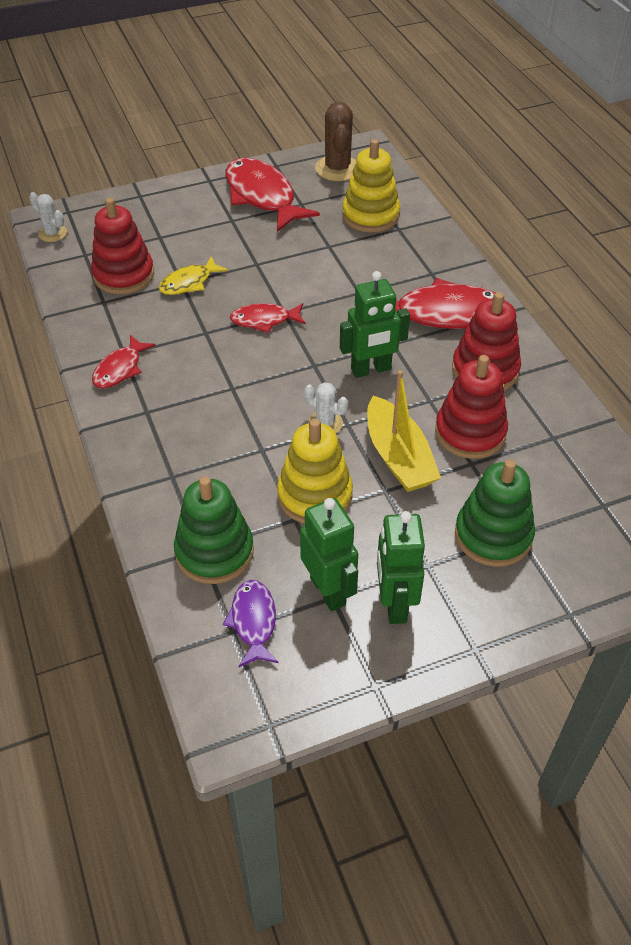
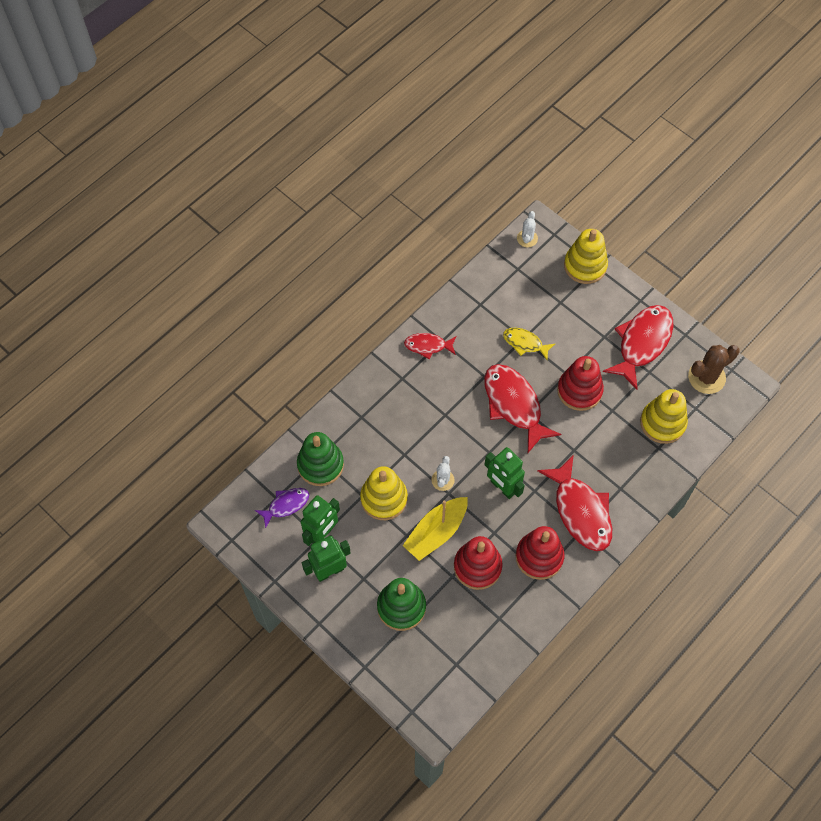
camera: 65 degrees right, 15 degrees up
(123, 275) = (511, 302): red stacking toy -> red stacking toy (579, 390)
(130, 203) = (585, 265): none -> yellow stacking toy
(264, 320) = (514, 405): red fish -> red fish, size x1.85

